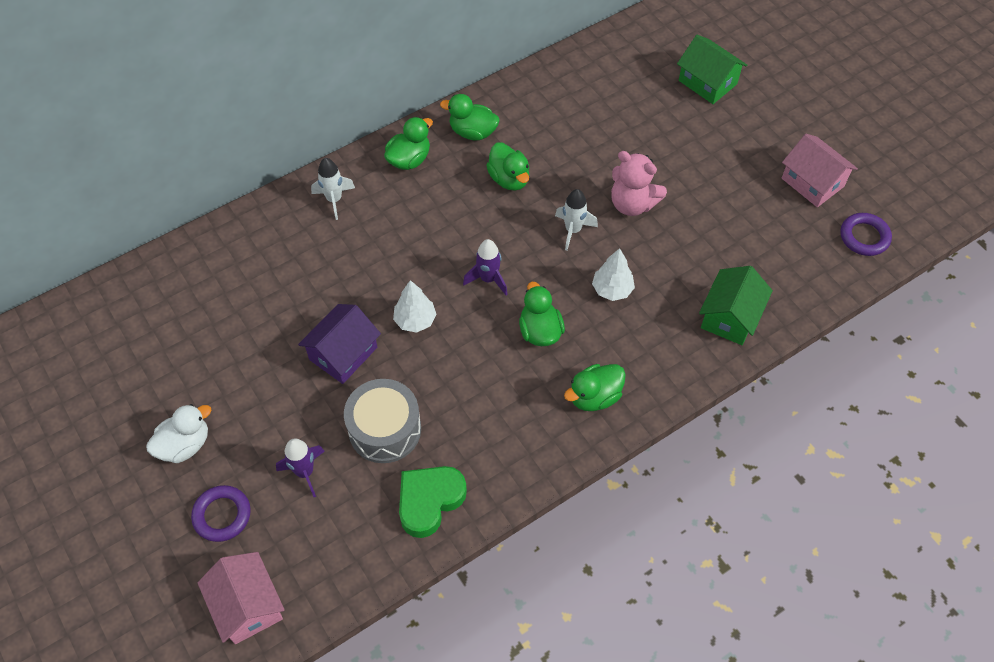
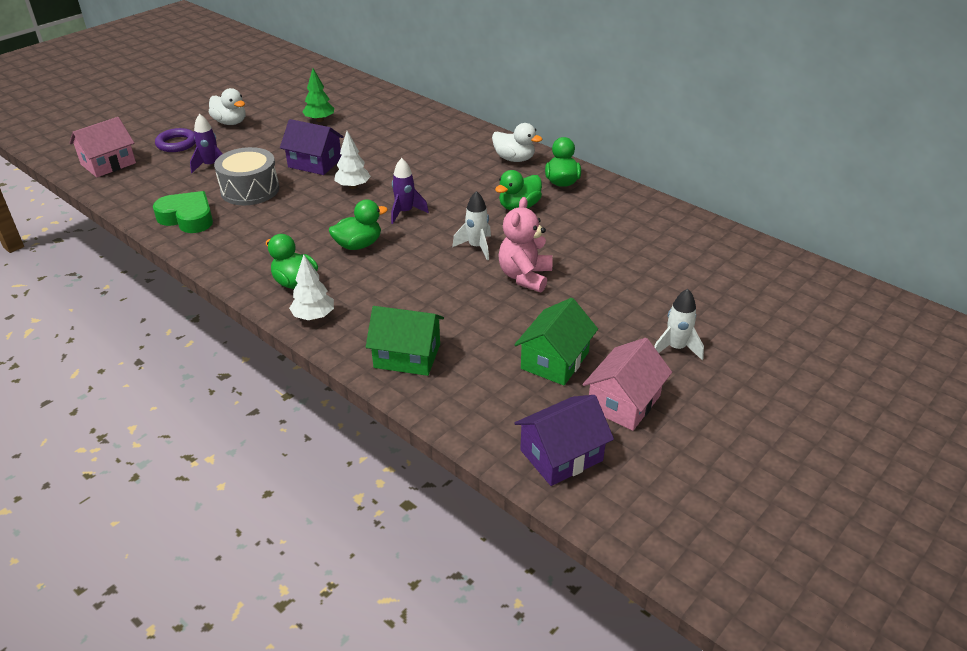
camera: 75 degrees right, 20 degrees down
(226, 336) = (319, 120): none -> green tree
(334, 200) = (457, 136): white rocket -> white rocket (676, 348)
(409, 159) = (514, 159): green duck -> white duck
(612, 289) = (416, 277): white tree -> white tree (313, 316)
(707, 82) = (723, 306): green house -> green house (555, 360)
(864, 237) = (561, 455): purple ring -> purple house

